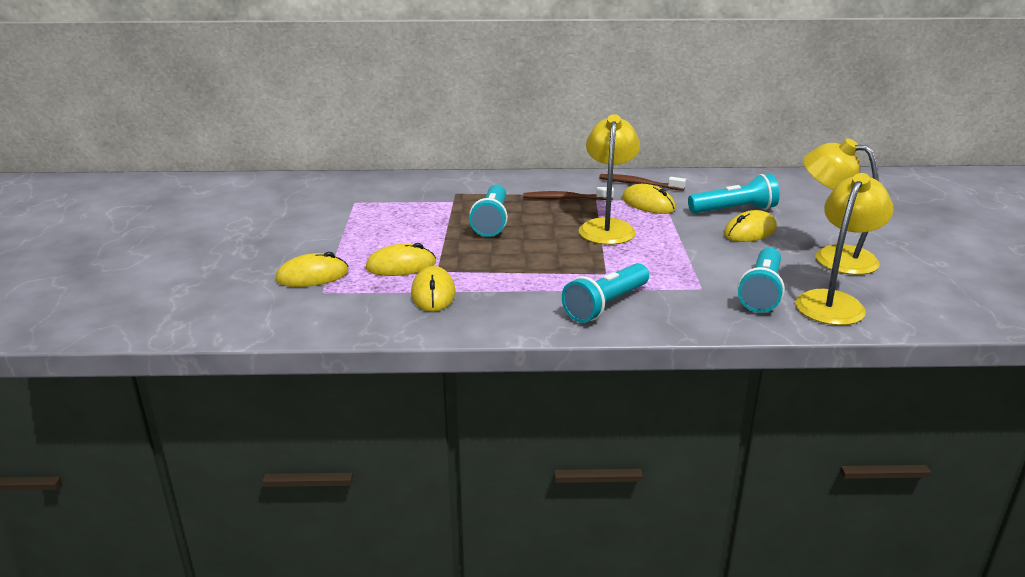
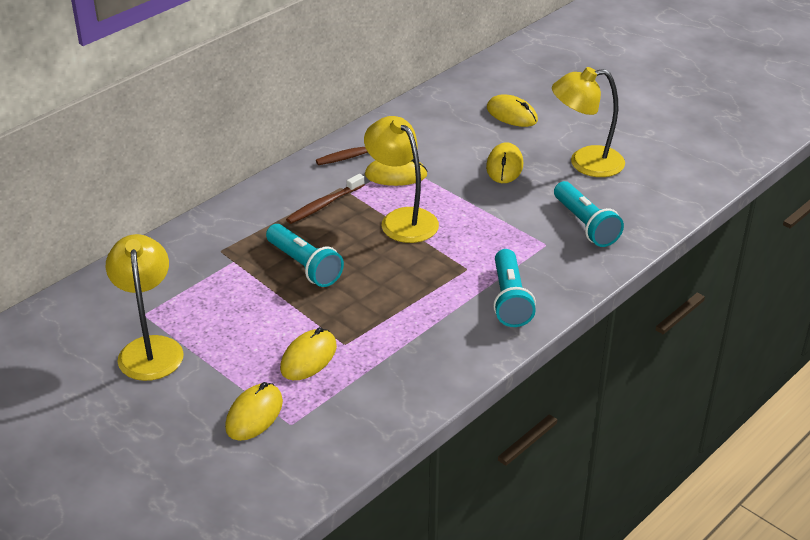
camera: 45 degrees left, 10 degrees up
(433, 293) = (378, 367): yellow mouse -> yellow mouse (511, 114)
(734, 210) = (466, 148): turquoise flashlight -> none
(834, 302) = (634, 207): yellow lamp -> yellow lamp (150, 348)

